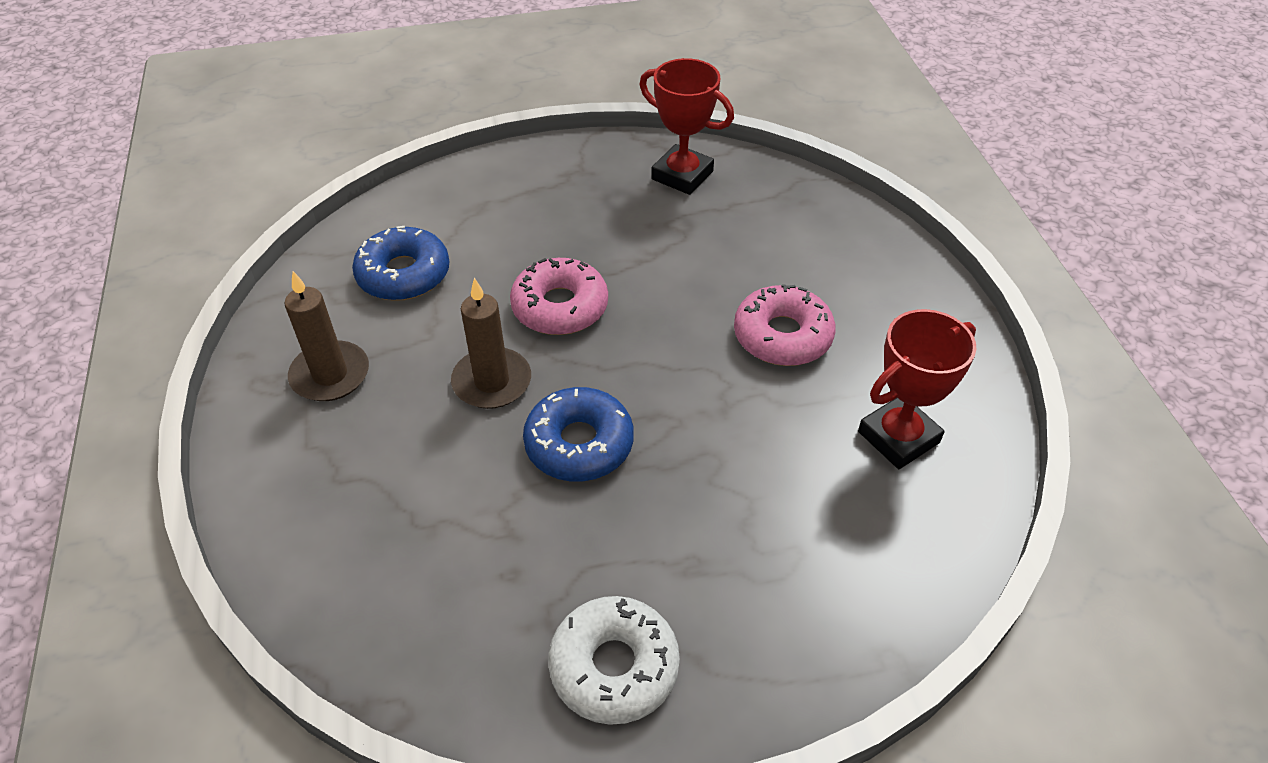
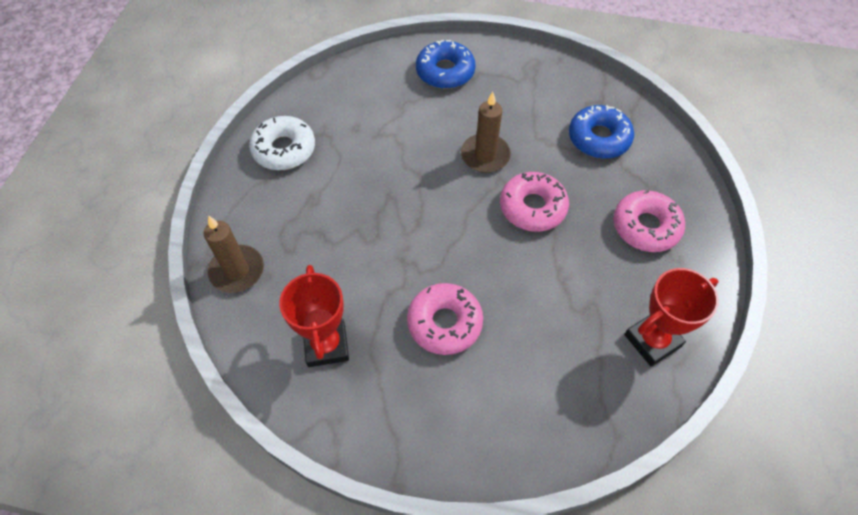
camera: 115 degrees right, 10 degrees up
(330, 375) = (526, 90): brown candle -> brown candle (237, 271)
(534, 206) = (646, 227): none -> pink donut
(579, 444) = (417, 180): blue donut -> blue donut (445, 72)

